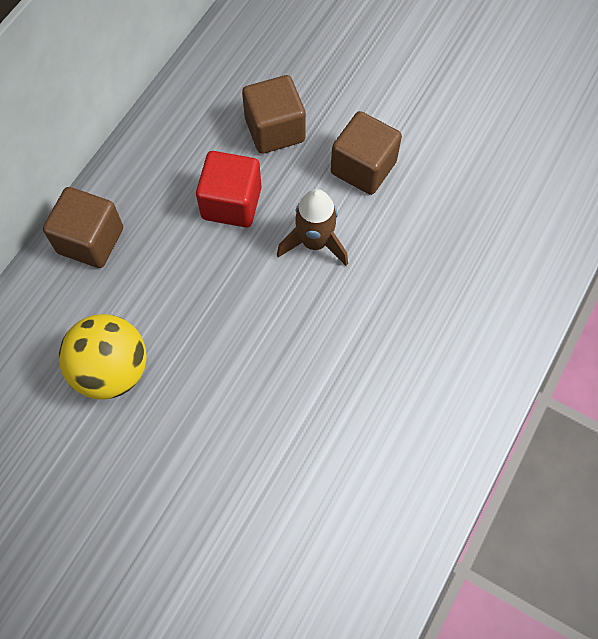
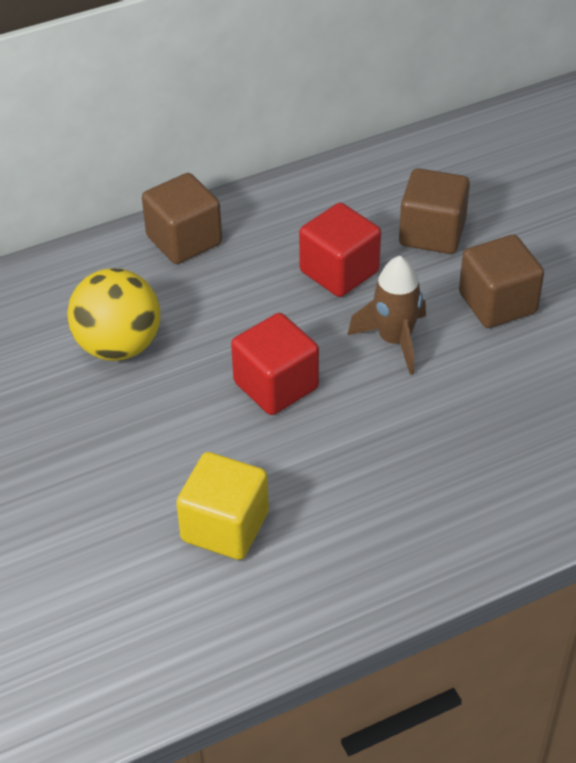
camera: 35 degrees right, 20 degrees down
(258, 333) = (276, 385): none -> red cube
(310, 479) = (225, 527): none -> yellow cube

